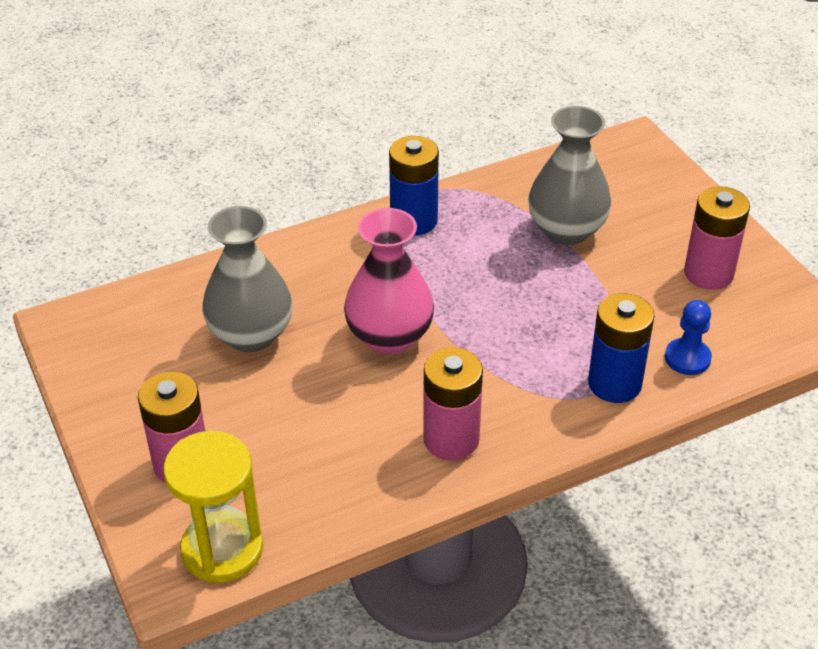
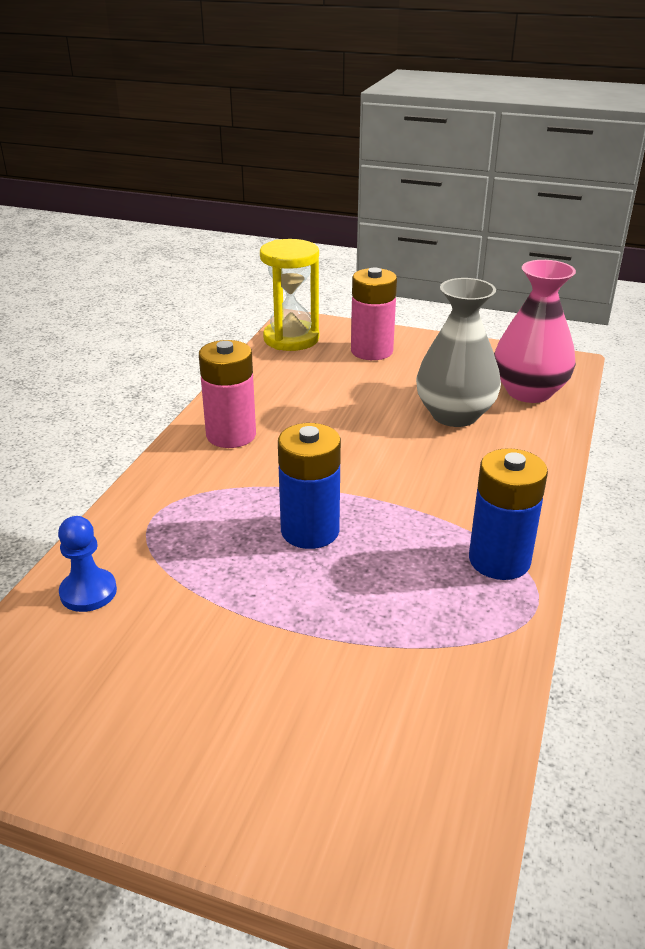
camera: 135 degrees right, 10 degrees down
(389, 336) = (364, 464): pink vase -> pink vase (529, 392)
(566, 230) = (349, 652): grey vase -> none
(614, 383) = (142, 532): blue battery -> blue battery (310, 531)
(708, 273) = (133, 706): pink battery -> none

